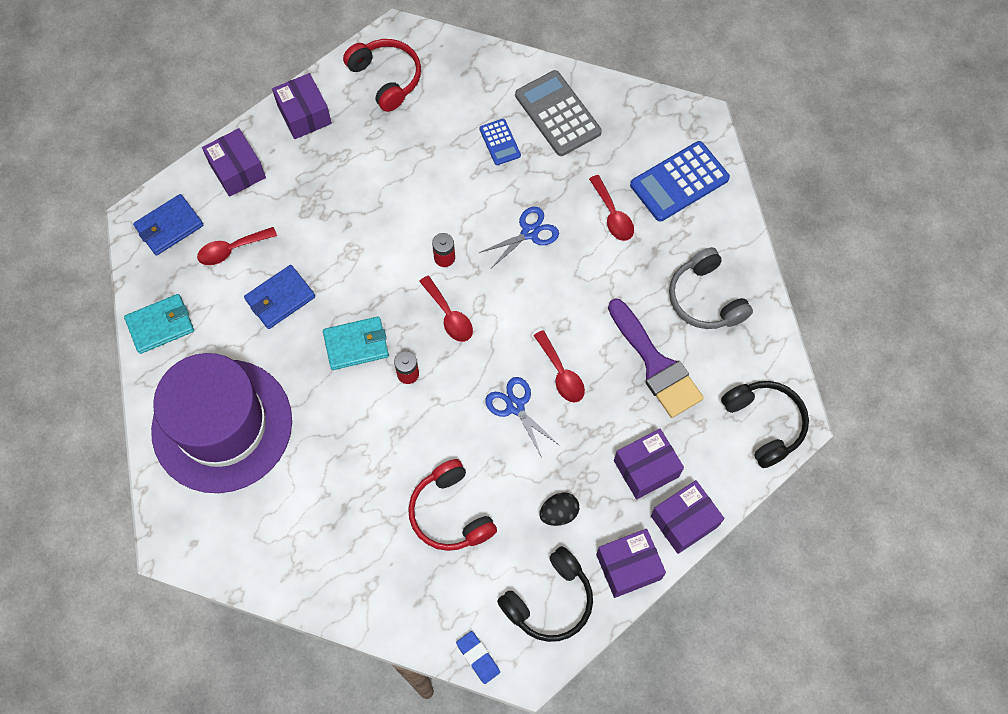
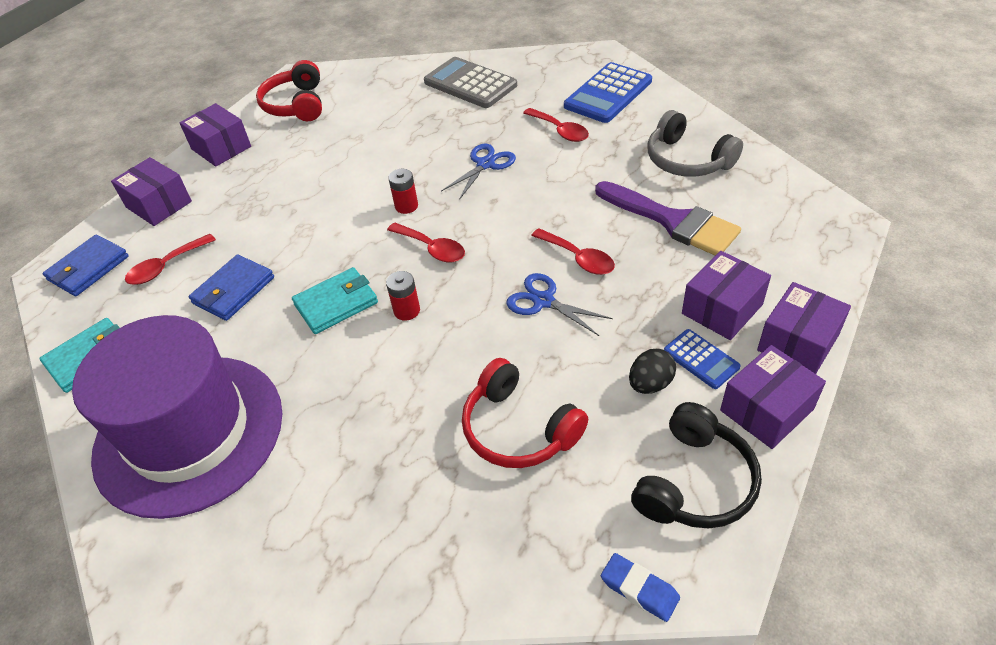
camera: 15 degrees left, 20 degrees down
(386, 78) = (296, 104): red headphones -> red headphones turned 135 degrees counterclockwise
(500, 142) = (425, 114): blue calculator -> blue calculator (701, 359)
(764, 424) = (817, 232): black headphones -> none

